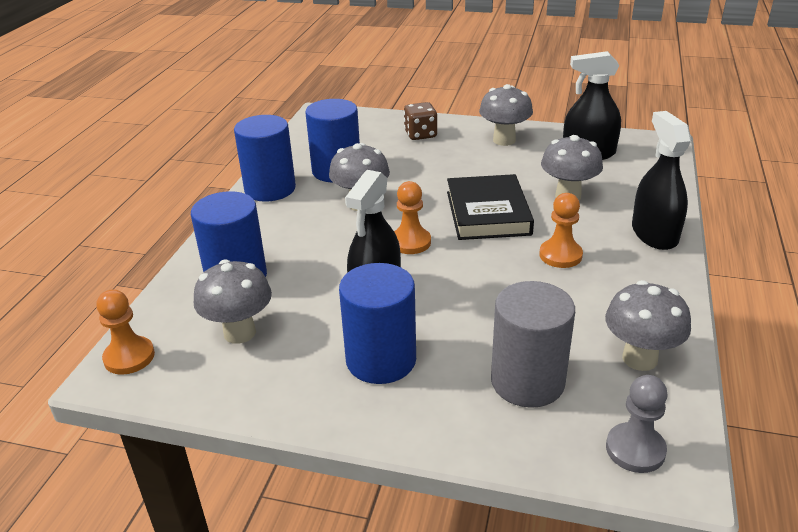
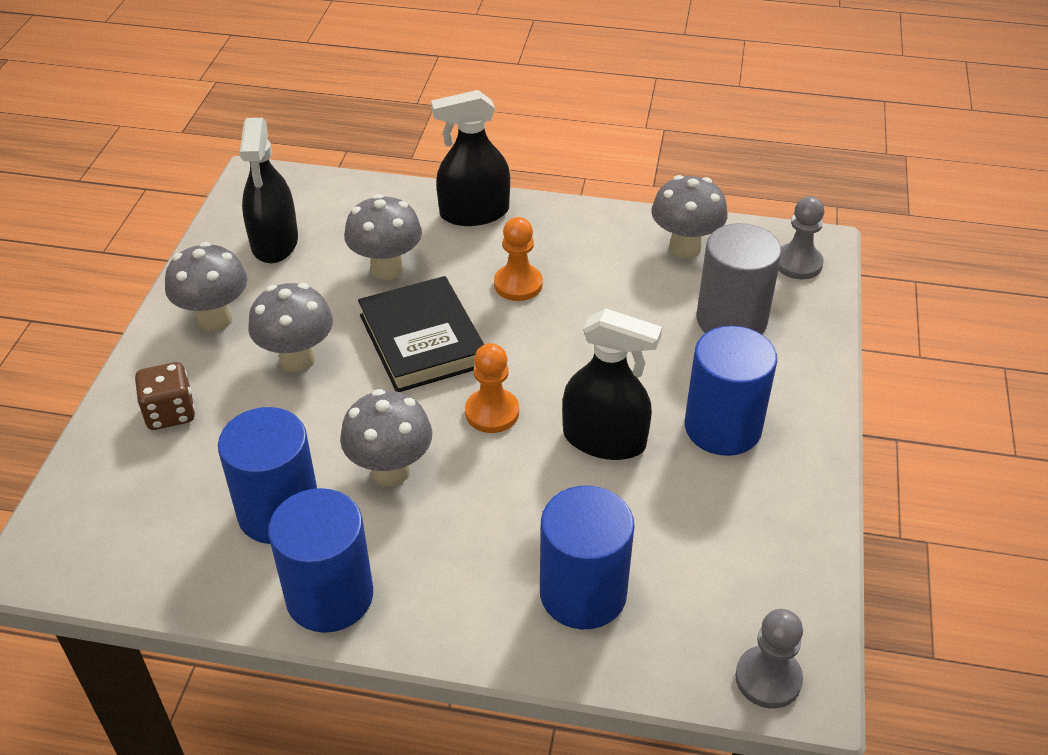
camera: 95 degrees left, 10 degrees up
(129, 357) = (768, 678): orange pawn -> grey pawn
(239, 332) = (699, 565): grey mushroom -> grey mushroom (297, 359)
(488, 213) = (422, 340): black book -> black book turned 75 degrees clockwise

